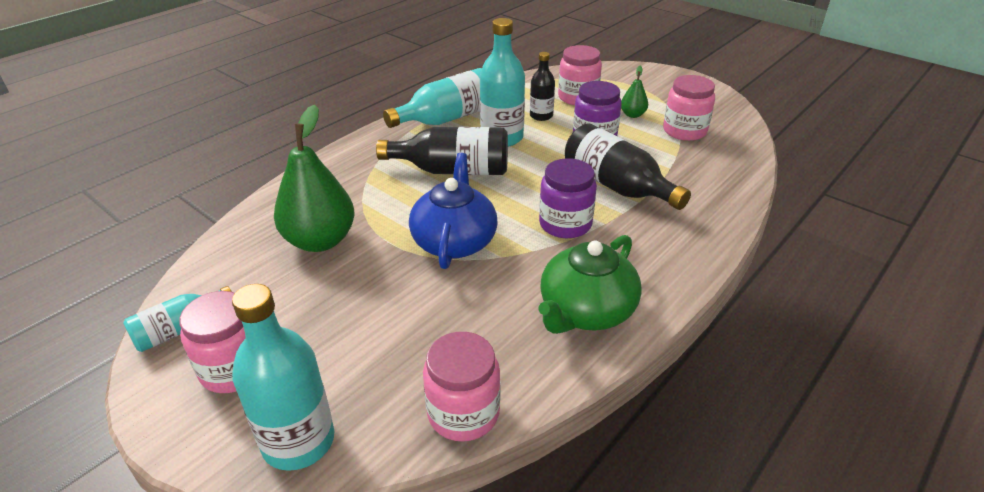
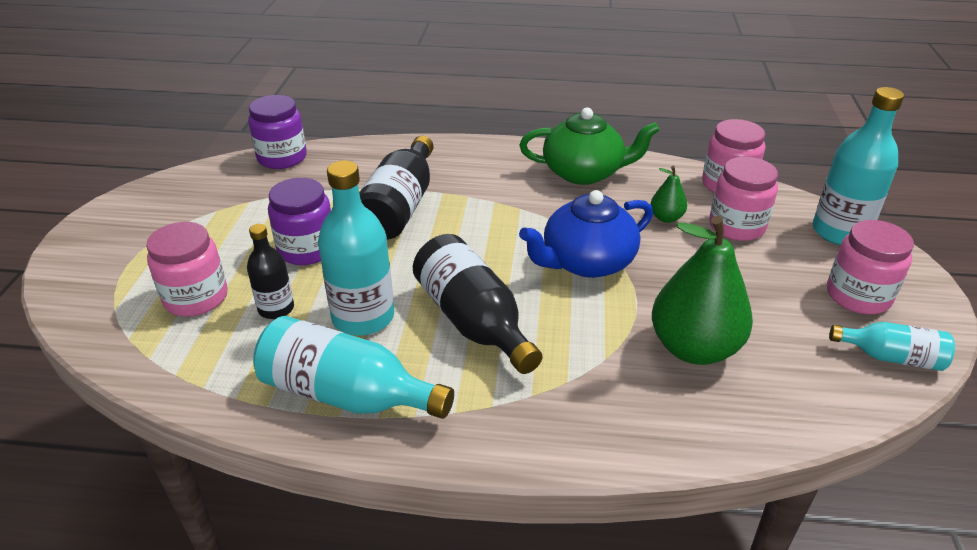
camera: 125 degrees left, 0 degrees up
(565, 224) = (491, 214): purple jar -> purple jar (282, 158)
(632, 115) = (225, 240): green pear -> green pear (666, 218)
(684, 131) = (246, 198): pink jar -> pink jar (736, 226)

